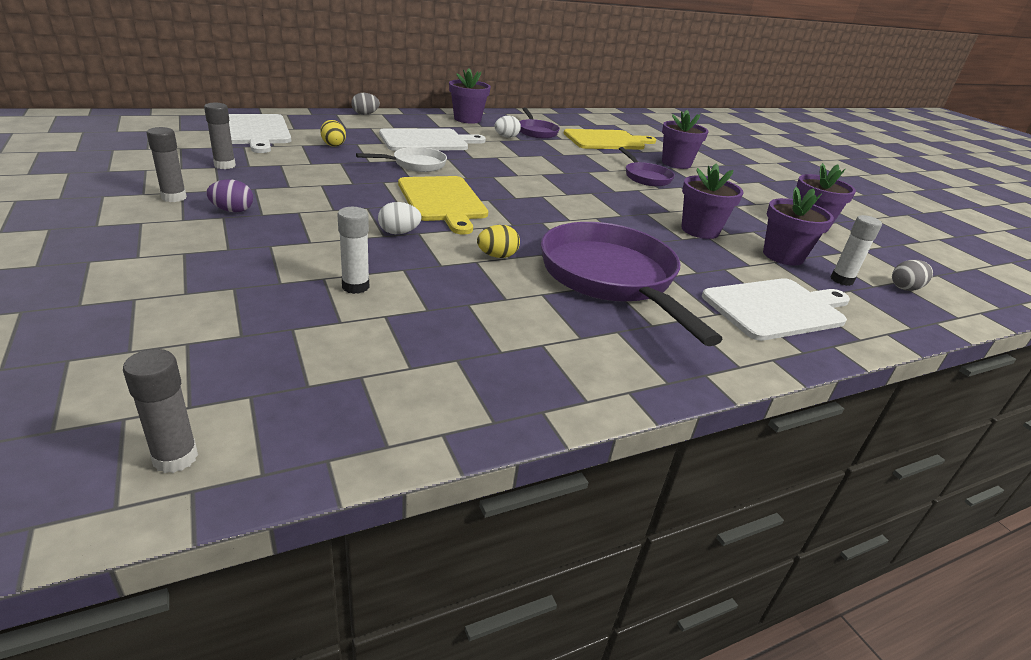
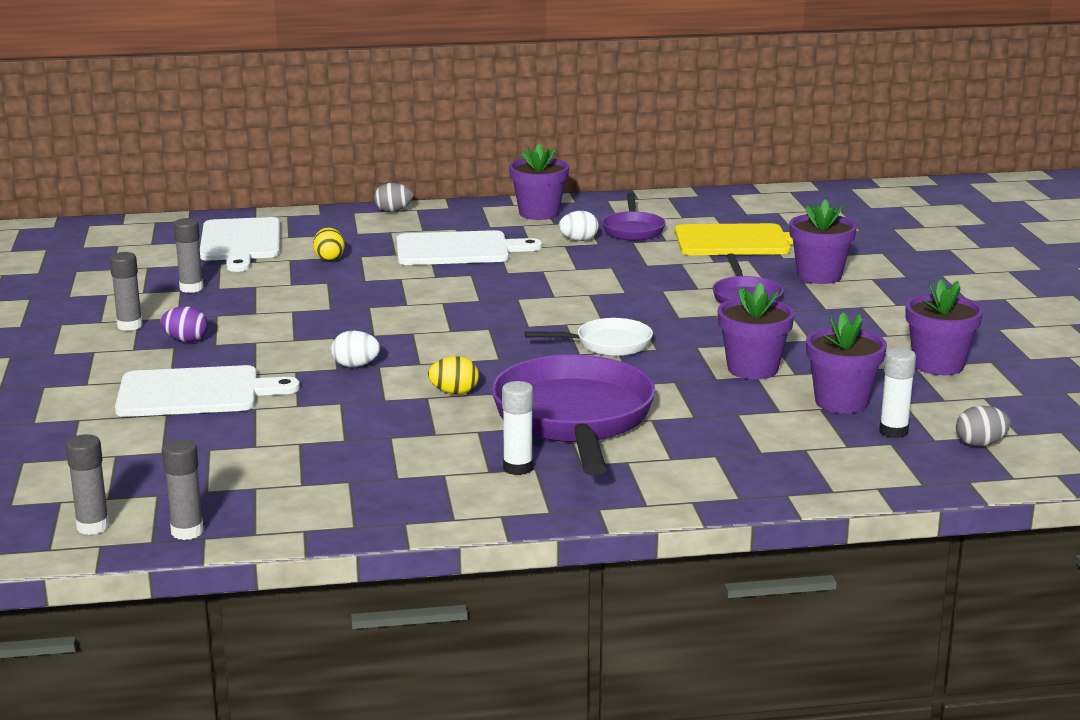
camera: 20 degrees right, 10 degrees down
(304, 452) = (187, 532): none -> grey glue stick
(355, 286) = (283, 417): white glue stick -> white glue stick (518, 468)
(415, 164) = (422, 283): white pan -> white pan (607, 344)
(442, 201) = (429, 330): yellow cutting board -> none
(777, 308) = (758, 457): white cutting board -> white cutting board (195, 393)

